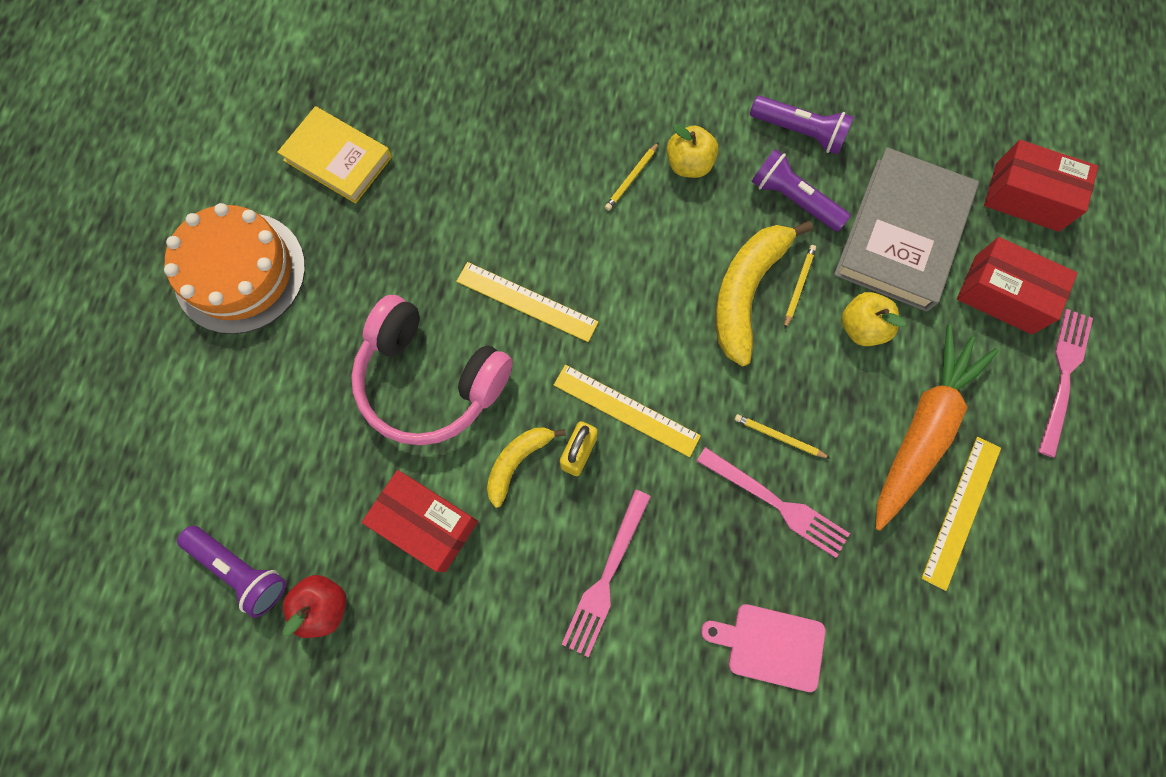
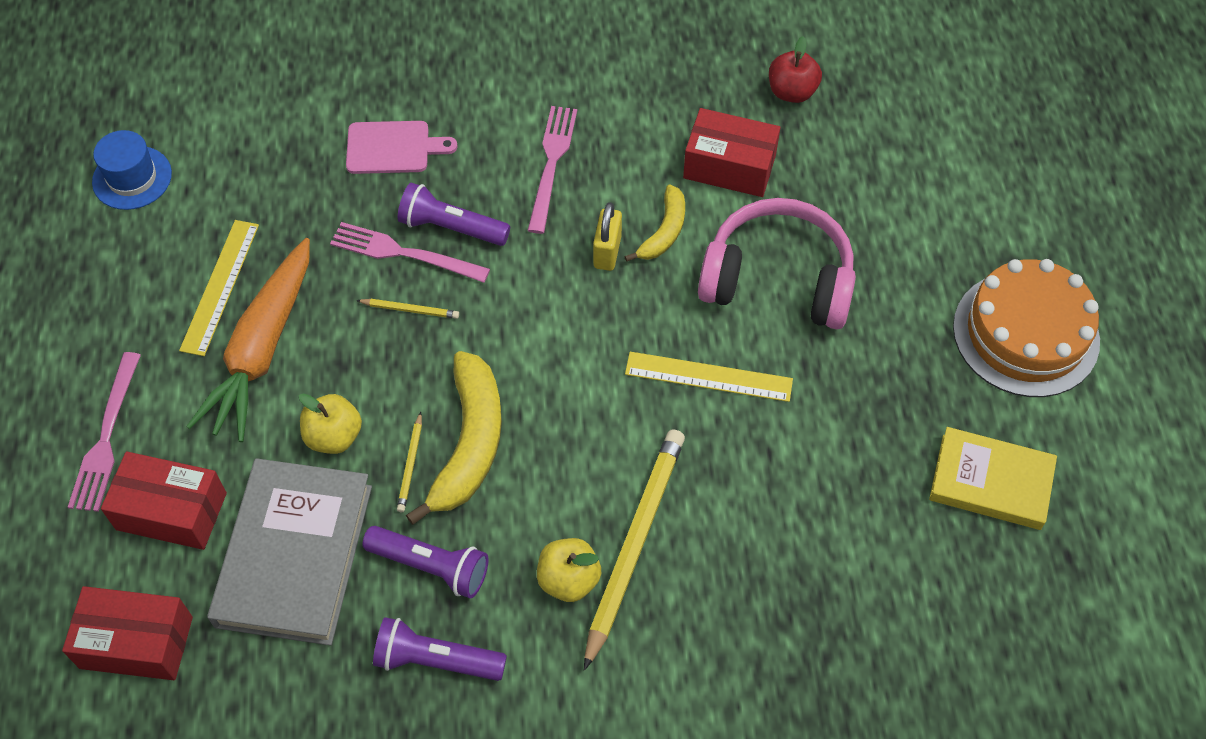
camera: 165 degrees right, 15 degrees down
(240, 569) = (877, 100): purple flashlight -> purple flashlight (451, 228)
(626, 410) = (571, 298): yellow ruler -> none
(631, 178) = (634, 544): yellow pencil -> yellow pencil, size x2.35
(1058, 680) = (132, 178): none -> blue hat

